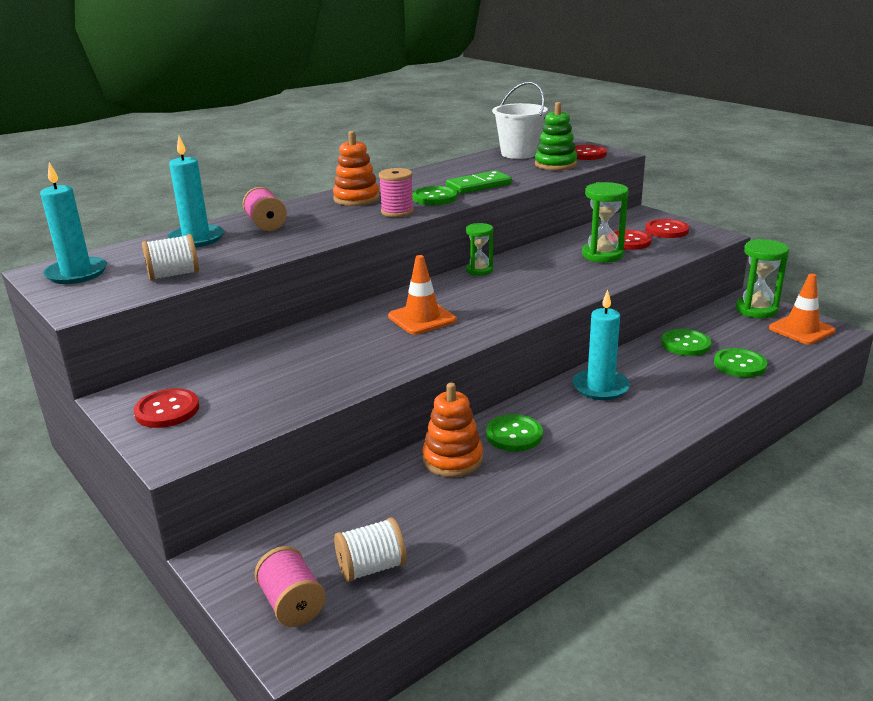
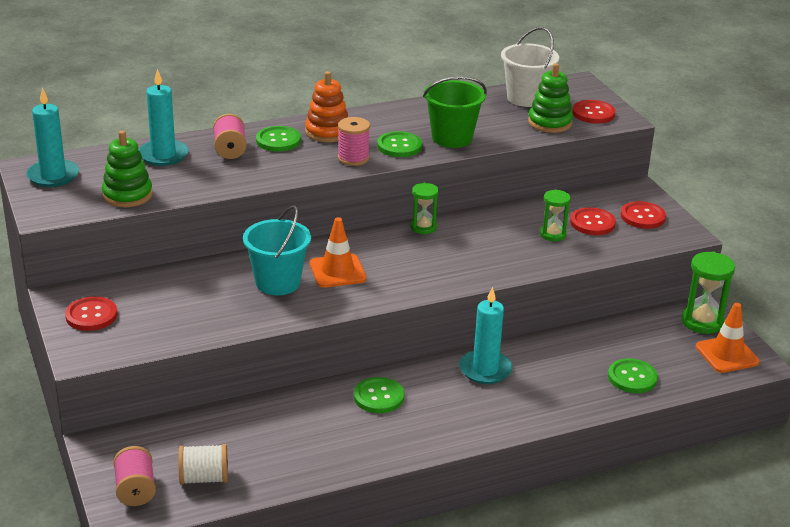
camera: 15 degrees right, 5 degrees up
(173, 275) = (127, 195): white spool -> green stacking toy
(366, 339) = (277, 282): none -> turquoise bucket
(452, 459) = (314, 406): orange stacking toy -> none
(478, 185) = (452, 138): green domino -> green bucket
(602, 255) = (553, 234): green hourglass -> green hourglass, size x0.64
(685, 344) = (599, 344): green button -> green button (278, 140)

